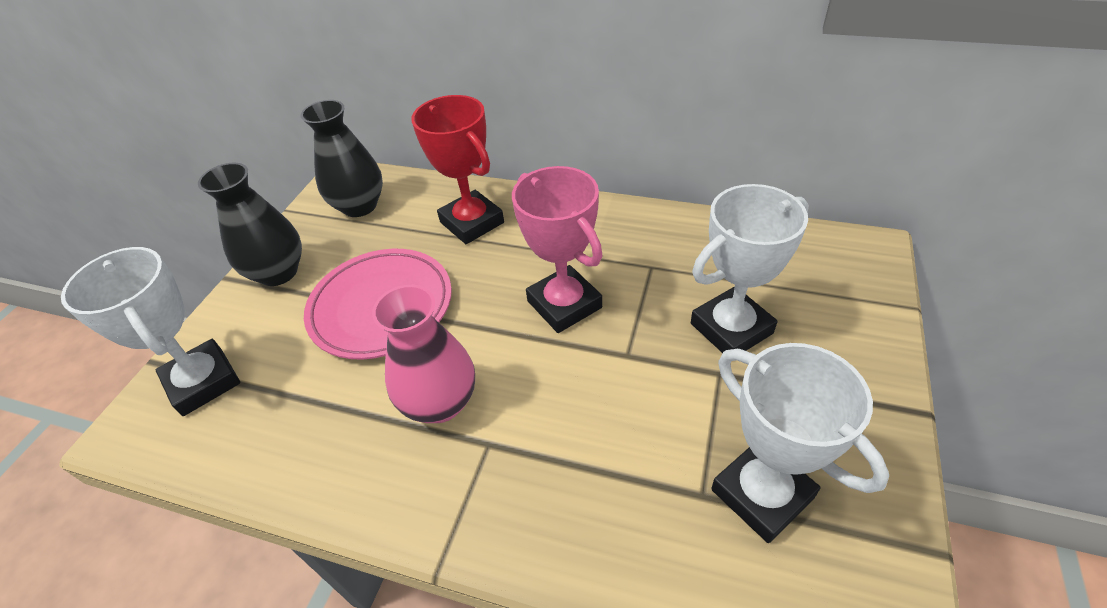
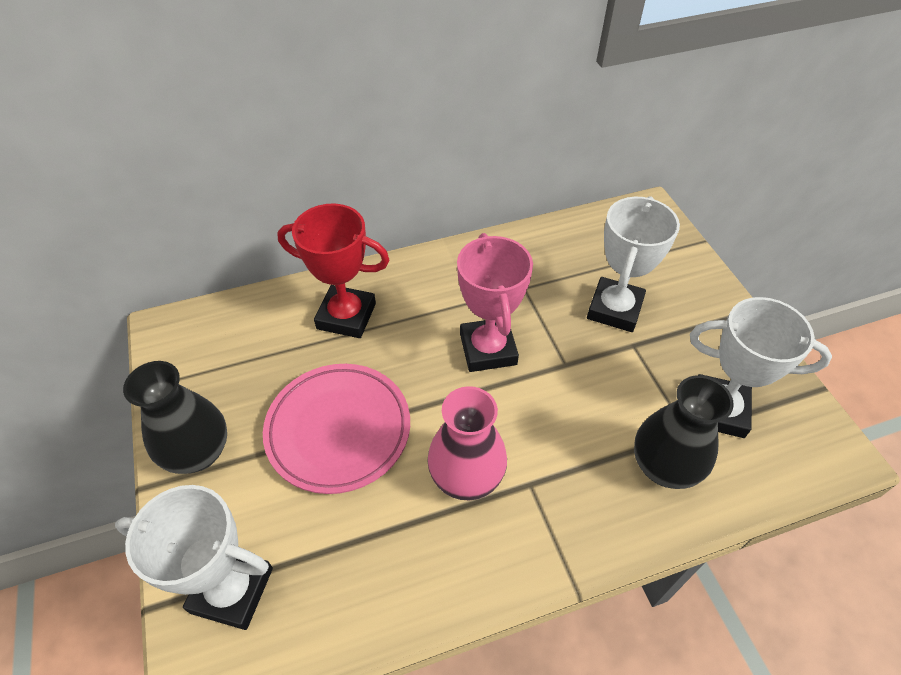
camera: 40 degrees left, 5 degrees up
(359, 206) = (217, 349): black vase -> black vase (664, 466)
(564, 304) = (488, 349): pink trophy -> pink trophy turned 60 degrees clockwise

